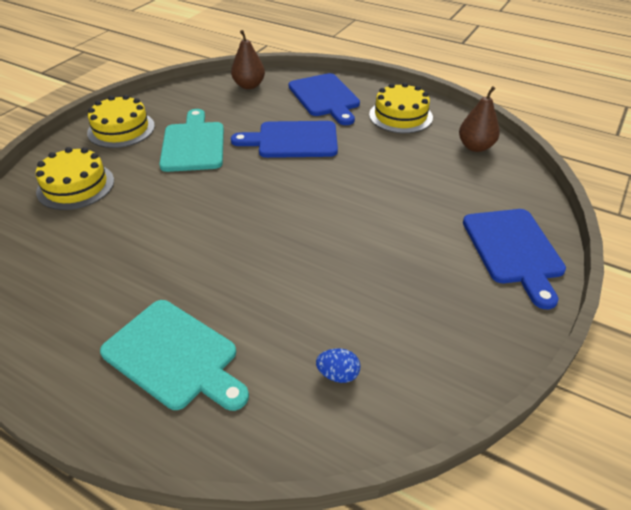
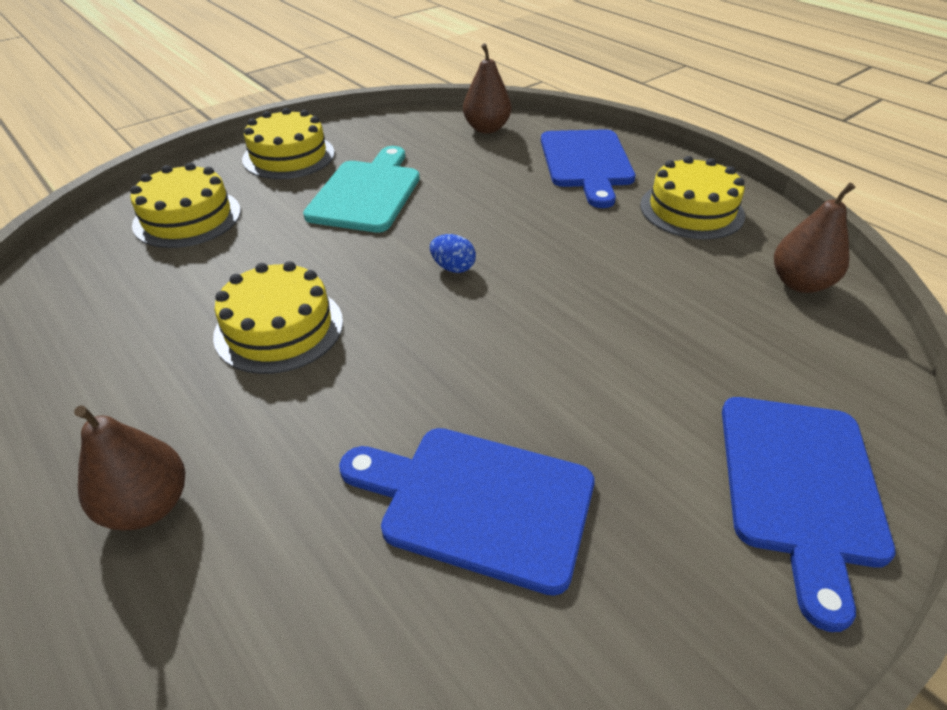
camera: 20 degrees right, 0 degrees up
(175, 356) = (148, 506): turquoise cutting board -> brown pear
(189, 240) = (279, 328): none -> yellow cake
(292, 140) = (506, 214): blue cutting board -> blue cutting board (477, 503)
(338, 374) = (369, 629): blue egg -> blue egg (453, 268)

